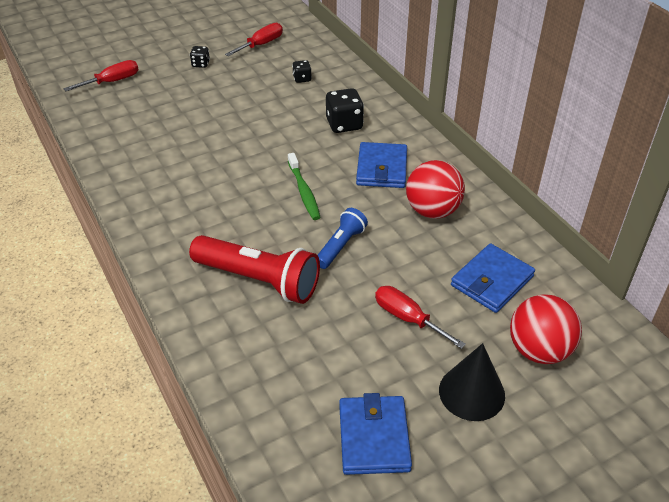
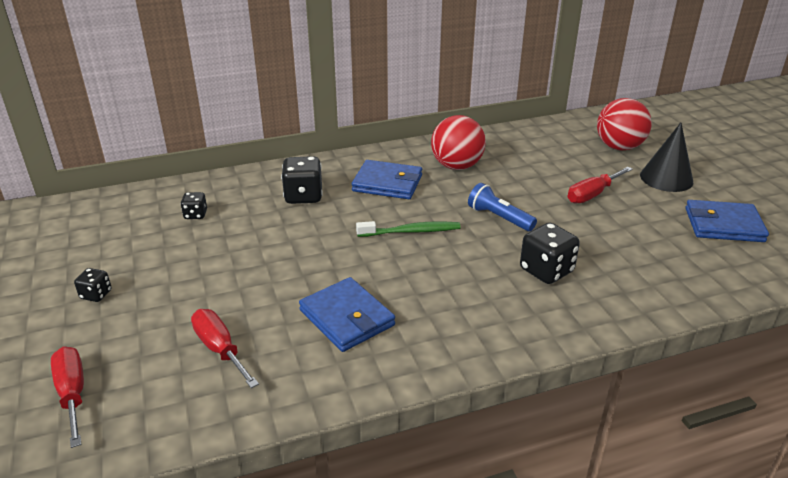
camera: 80 degrees left, 10 degrees down
(258, 280) = (546, 271): red flashlight -> black dice
(261, 44) = (90, 239): red screwdriver -> red screwdriver (220, 349)
(492, 281) = (547, 153): blue wallet -> blue wallet (347, 318)

